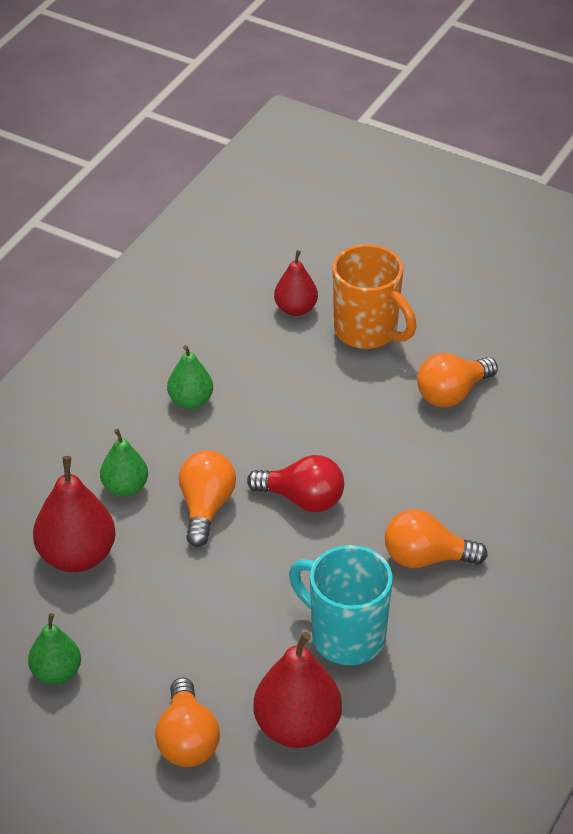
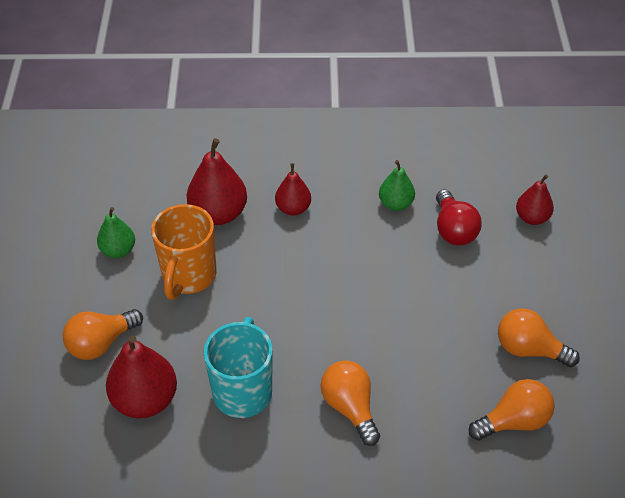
camera: 60 degrees right, 5 degrees up
(125, 487) = (293, 208): green pear -> red pear
(206, 507) = (306, 258): orange light bulb -> orange light bulb (514, 421)
(302, 499) = (352, 307): red light bulb -> red light bulb (453, 230)
(367, 331) = (547, 269): orange mug -> orange mug (188, 276)

